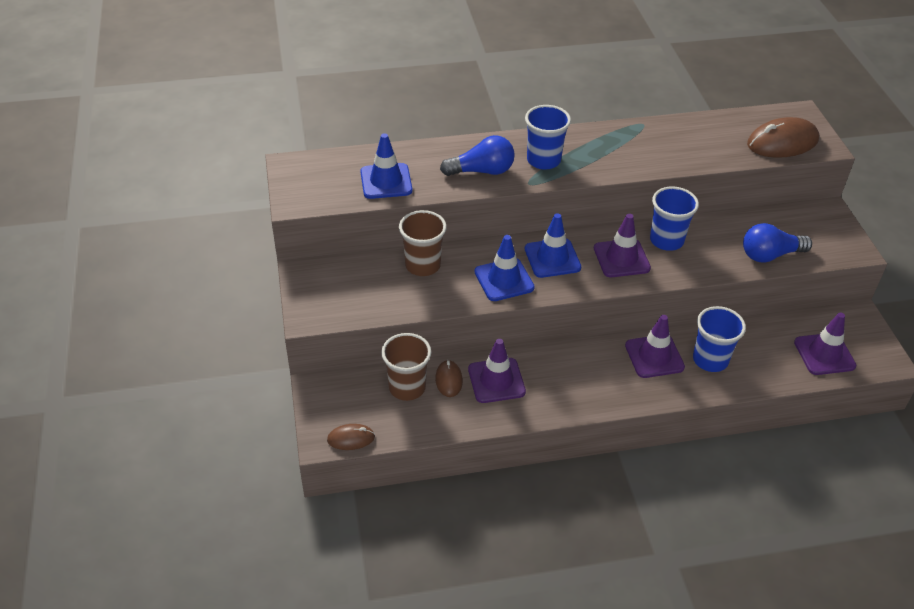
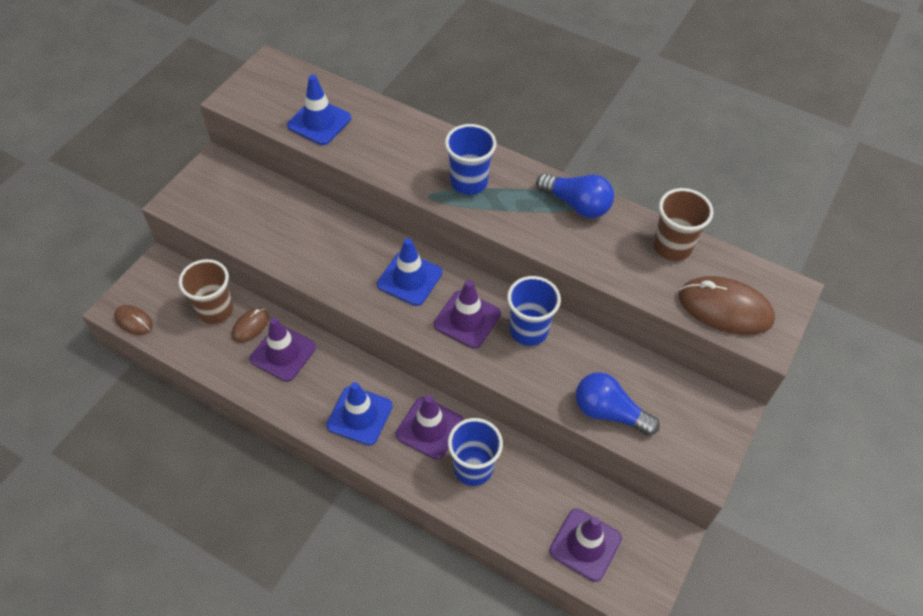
camera: 40 degrees right, 10 degrees up
(422, 265) = (303, 215): brown cup -> brown cup (672, 247)
(482, 171) = (404, 160): blue light bulb -> blue light bulb (577, 204)
(504, 280) = (348, 271): blue traffic cone -> blue traffic cone (359, 415)

